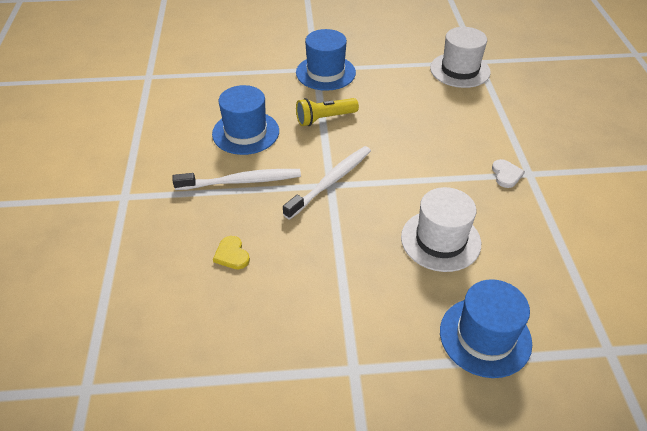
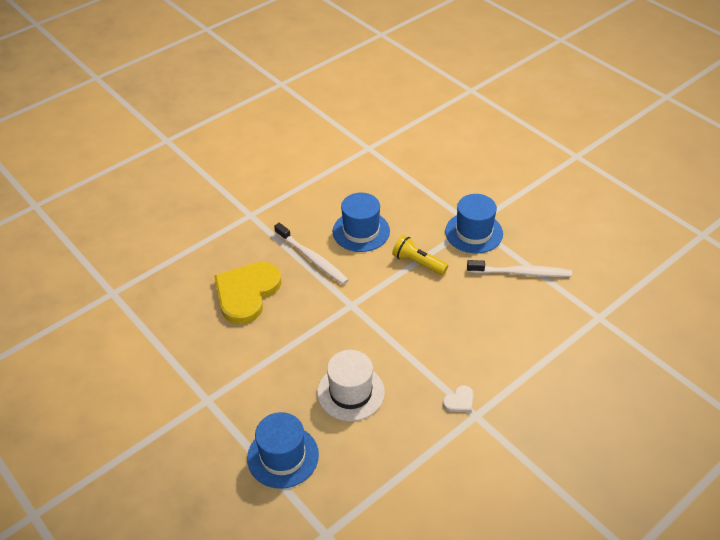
camera: 55 degrees right, 0 degrees up
(232, 254) = (246, 293): yellow heart -> yellow heart, size x2.48
(331, 181) = (354, 303): white toothbrush -> white toothbrush (521, 273)
(460, 70) = (570, 311): white hat -> none

